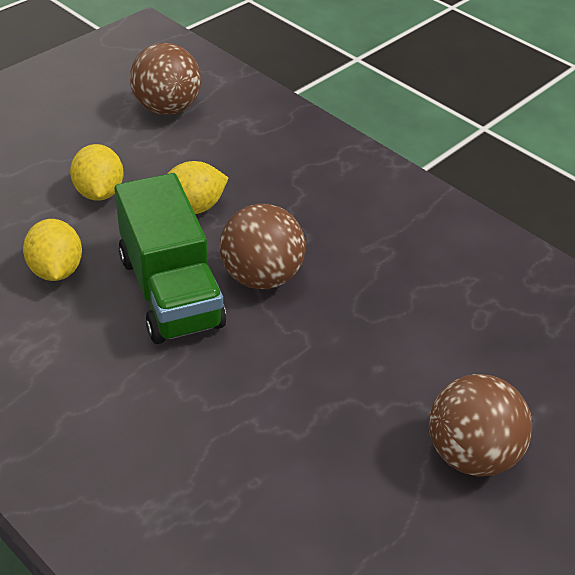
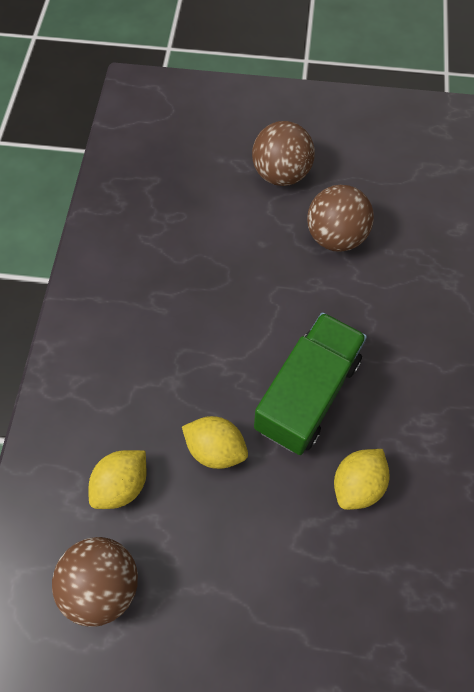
camera: 125 degrees left, 20 degrees up
(99, 192) = (258, 533): yellow lemon -> yellow lemon (122, 484)
(261, 276) = (245, 351): brown ball -> brown ball (335, 237)

